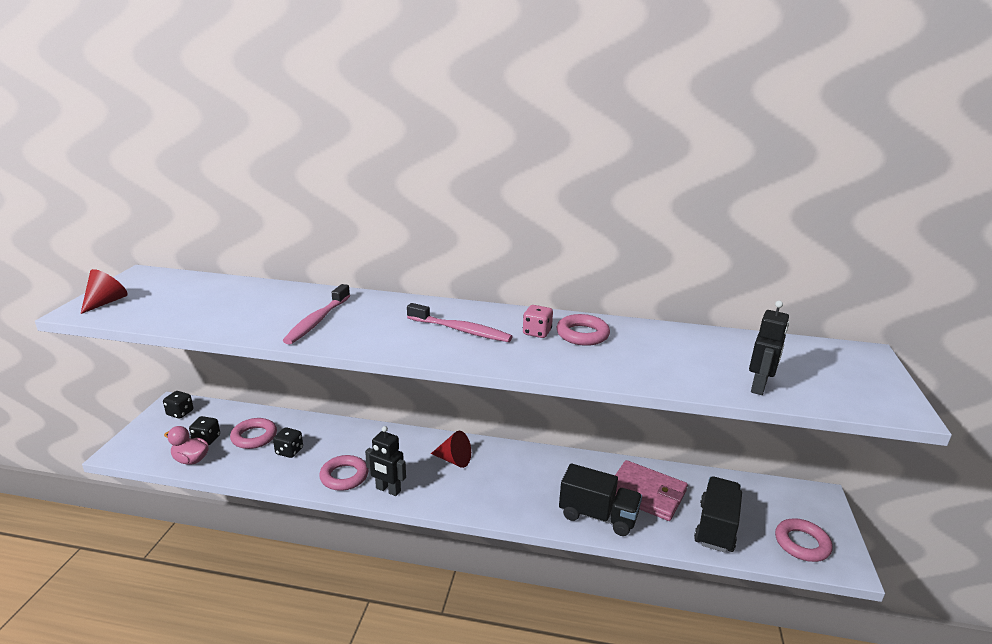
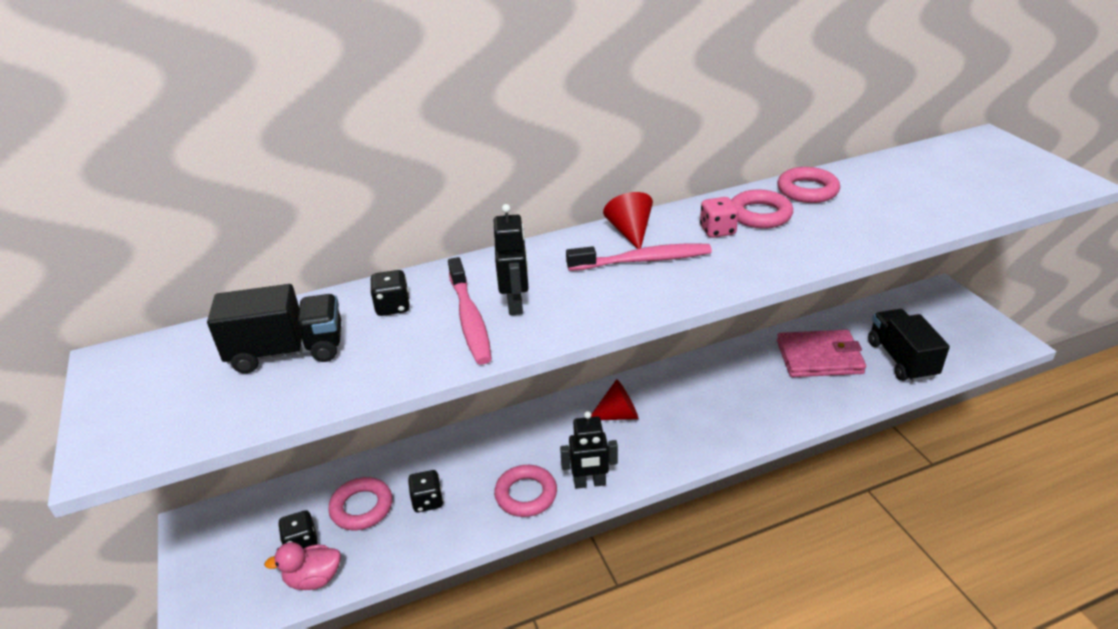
camera: 30 degrees left, 10 degrees up
(106, 302) = (125, 425): red cone -> red cone (630, 232)
(180, 413) = (219, 530): black dice -> black dice (393, 307)
(598, 516) = (805, 400): black truck -> black truck (288, 351)
(759, 387) = (963, 205): black robot -> black robot (516, 304)
(802, 544) = (970, 340): pink ring -> pink ring (807, 190)

